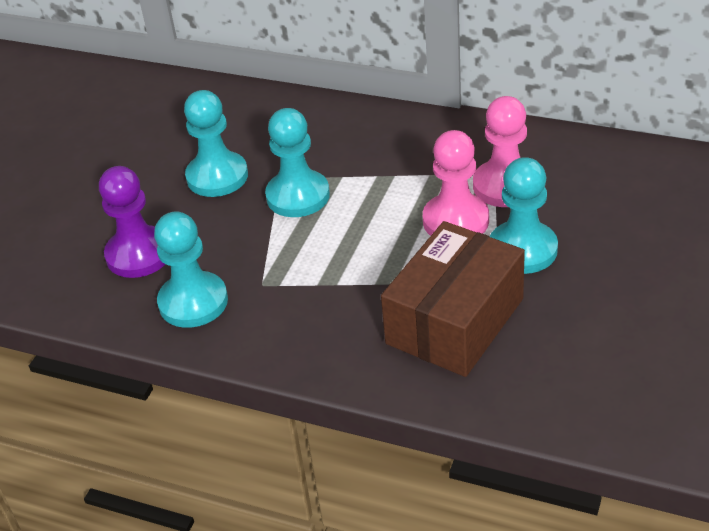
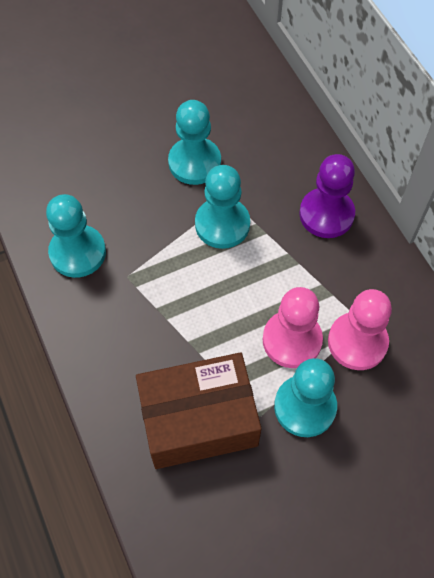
camera: 40 degrees right, 20 degrees up
(139, 254) = (88, 185): purple pawn -> purple pawn (326, 214)

